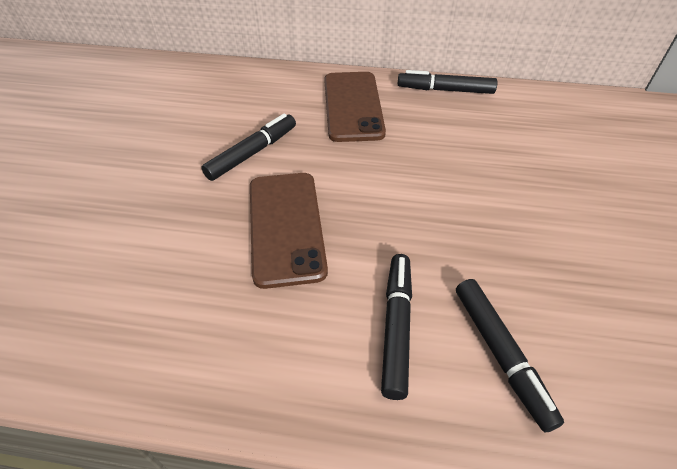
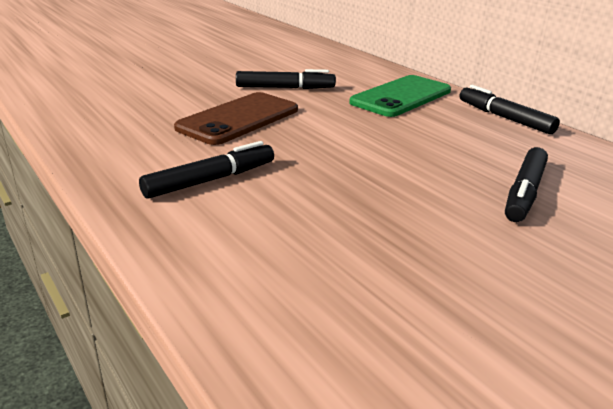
camera: 45 degrees right, 20 degrees down
(353, 106) = (401, 97): brown phone -> green phone
(500, 354) = (246, 226): black marker -> black marker (524, 193)

